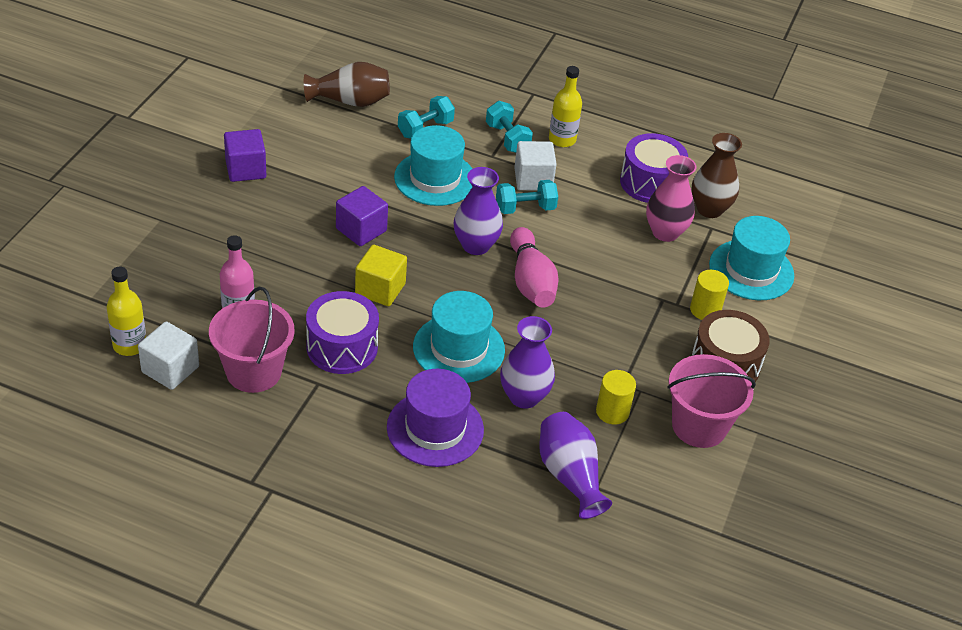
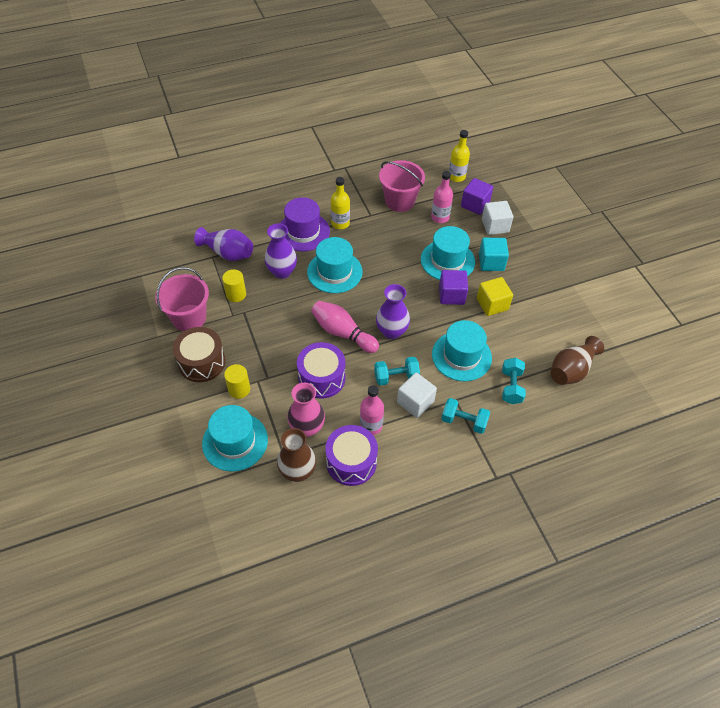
camera: 140 degrees right, 10 degrees up
(170, 369) = (429, 180): white cube -> white cube (495, 226)
(245, 169) = (545, 283): purple cube -> purple cube (475, 204)
(265, 226) = (491, 262): none -> turquoise cube
(310, 263) = (447, 260): none -> turquoise hat
(342, 347) = (381, 235): purple drum -> purple drum (322, 378)
(380, 289) = (402, 272): yellow cube -> yellow cube (492, 304)
(525, 208) = (396, 377): turquoise dumbbell -> turquoise dumbbell turned 45 degrees clockwise
(562, 139) = (435, 451): yellow bottle -> yellow bottle (340, 223)
(600, 192) = (371, 426): none -> pink bottle

